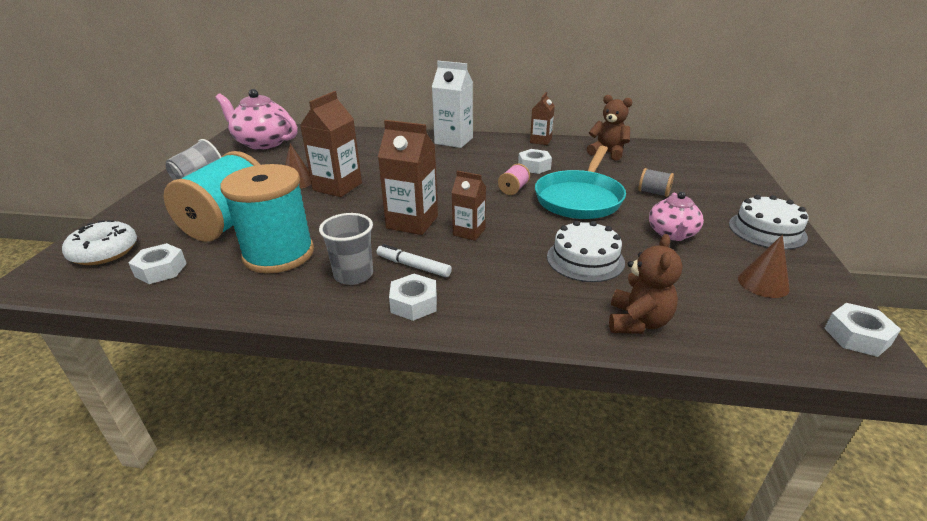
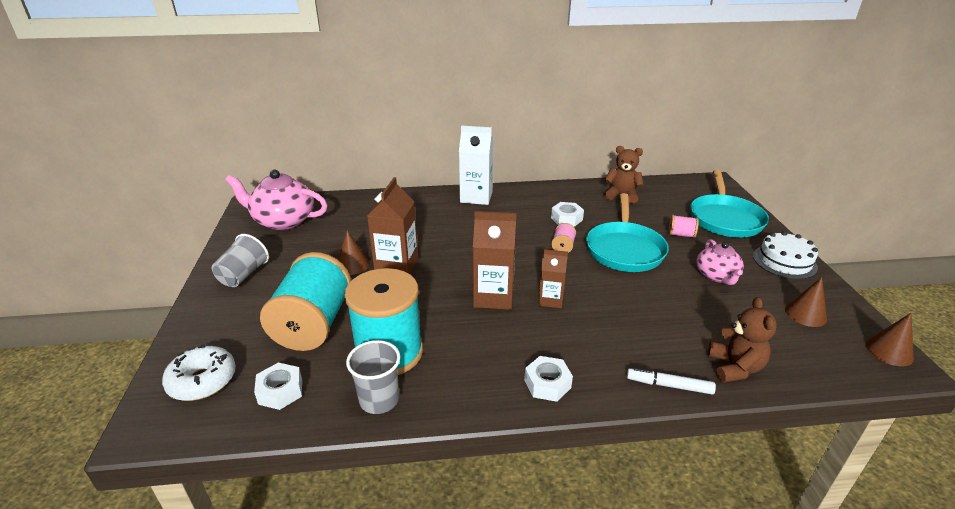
camera: 15 degrees left, 0 degrees up
(353, 275) = (475, 363): grey cup -> grey cup (379, 400)
(413, 266) = (523, 344): white marker -> white marker (669, 385)
(540, 141) = (556, 188): brown carton -> none
(585, 259) = (663, 313): white cake -> none
(653, 193) = (681, 235): grey spool -> pink spool
(716, 183) = (725, 218): none -> turquoise pan
(857, 336) = (889, 351): white nut -> brown cone

